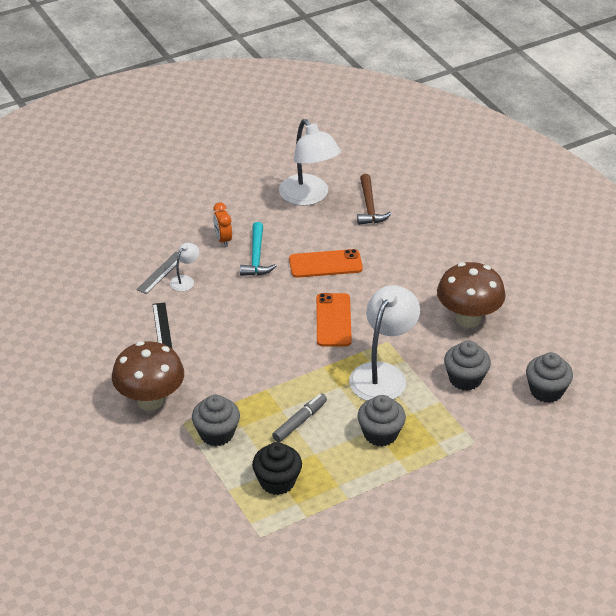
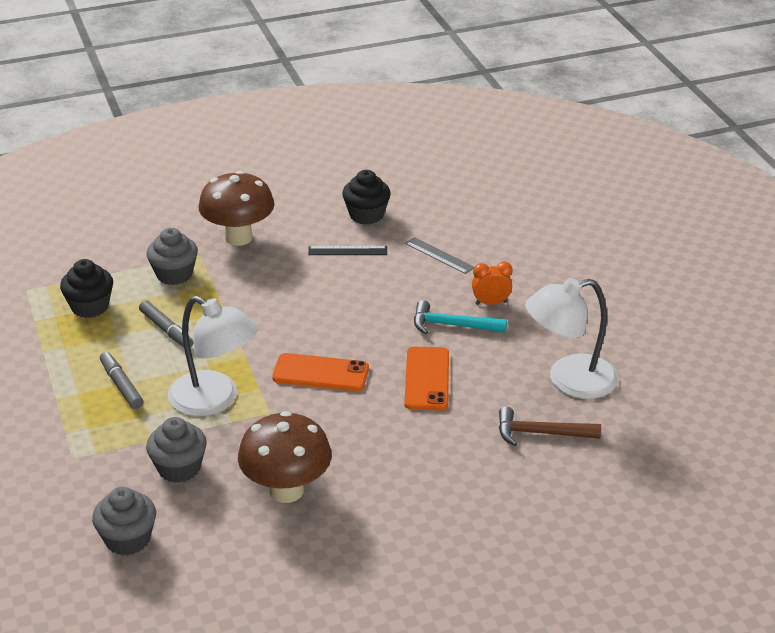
camera: 100 degrees right, 5 degrees down
(103, 322) = (366, 215): none -> black cupcake
(185, 280) = (422, 271): white lamp -> none
(380, 434) = (121, 385): grey cupcake -> grey marker

